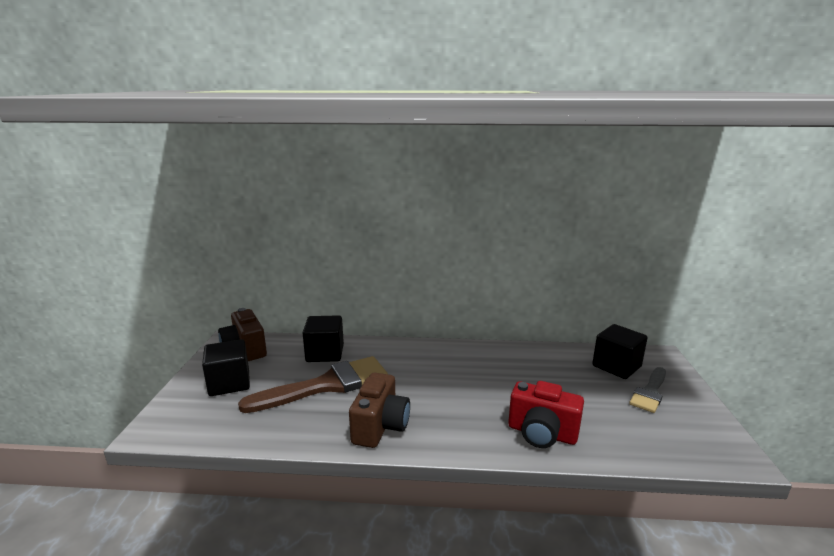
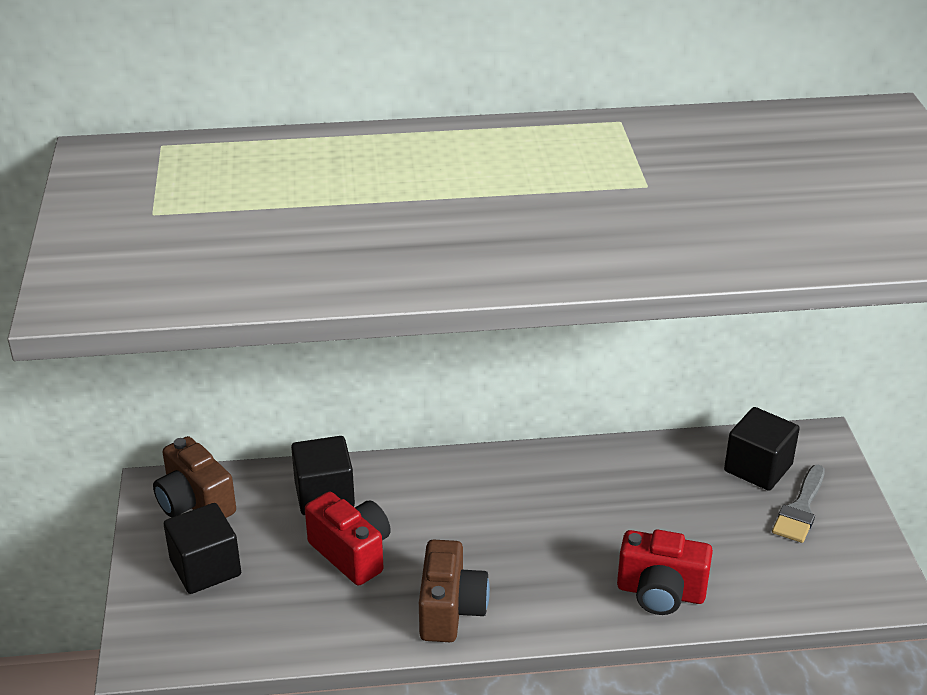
camera: 10 degrees left, 15 degrees up
(327, 385) = (352, 553): brown brush -> red camera

